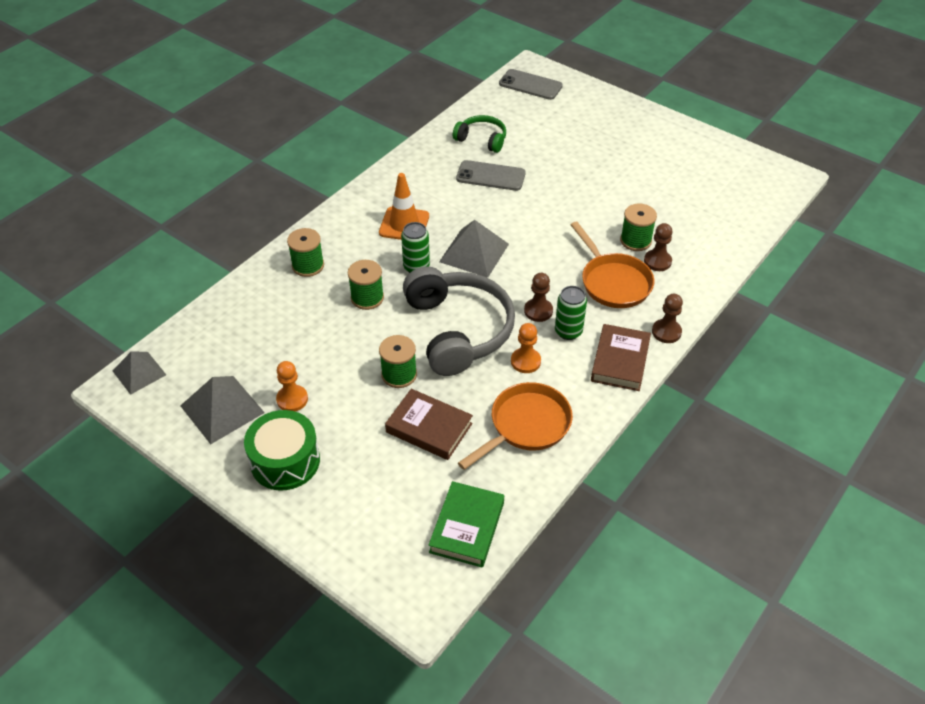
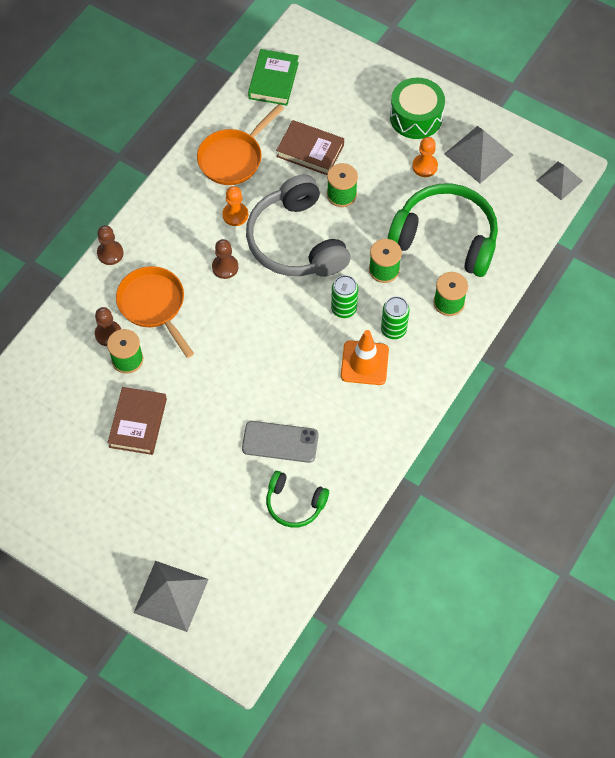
camera: 175 degrees right, 15 degrees up
(292, 322) = (445, 238): none -> green headphones
(474, 253) = (289, 331): grey pyramid -> grey pyramid (171, 595)
(530, 85) = (239, 618): grey phone -> none
(568, 331) = (198, 247): green can -> green can (393, 330)
(620, 361) = (154, 221): brown book -> brown book (138, 423)

